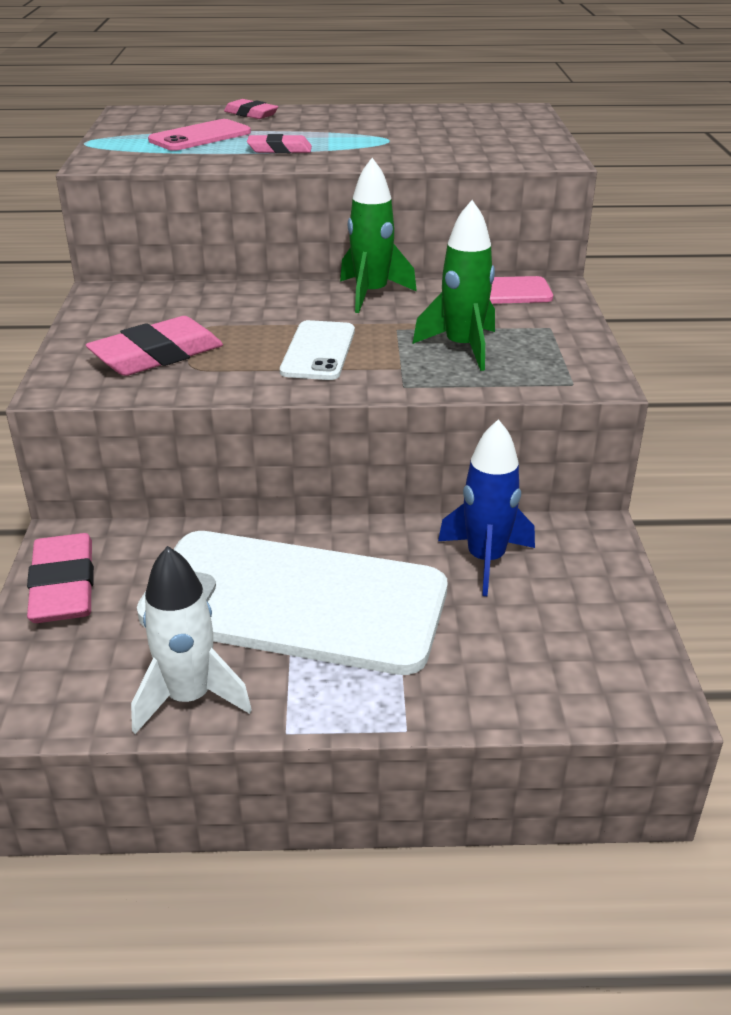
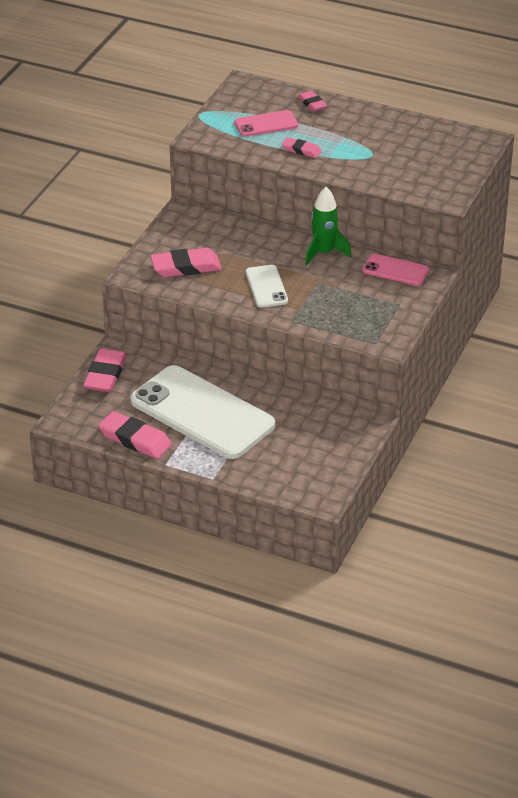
camera: 25 degrees right, 5 degrees up
(189, 698) = (135, 439): white rocket -> pink eraser
(318, 351) = (266, 287): white phone -> white phone turned 45 degrees counterclockwise
(462, 347) = (341, 305): green rocket -> none
(485, 560) = (304, 420): blue rocket -> none

